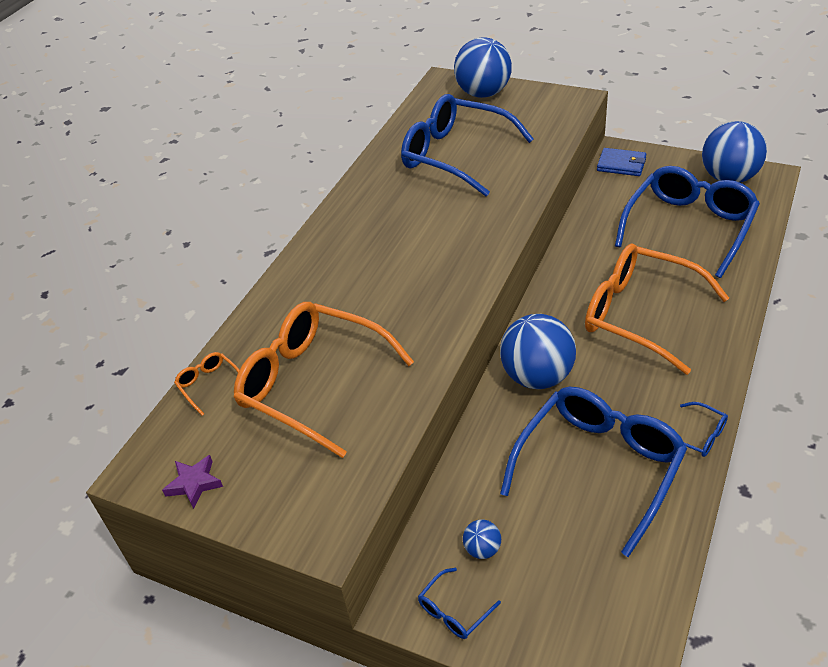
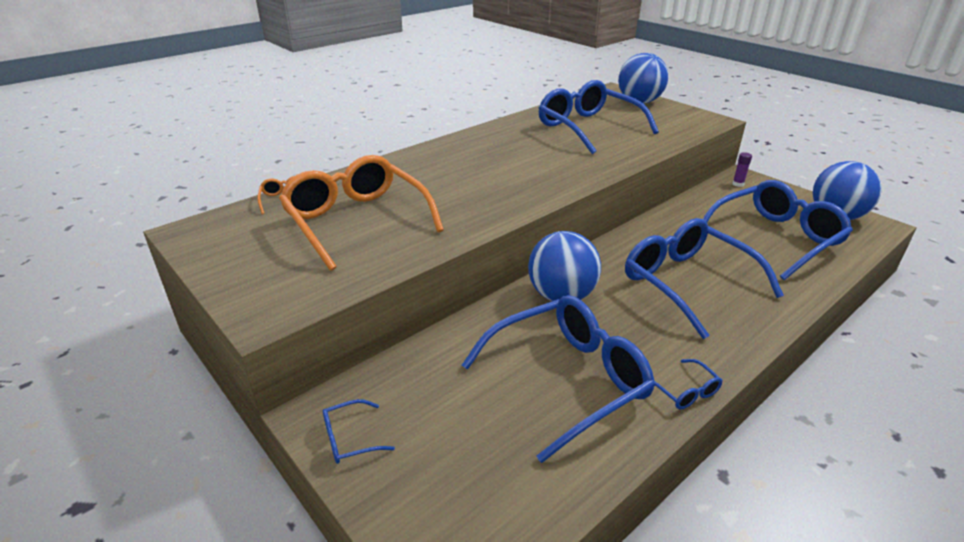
camera: 20 degrees right, 10 degrees down
(194, 483) = (213, 250): purple star -> none
(482, 549) = (414, 401): blue ball -> none
(621, 164) = (738, 184): blue wallet -> purple glue stick
(640, 315) = (687, 283): orange glasses -> blue glasses

